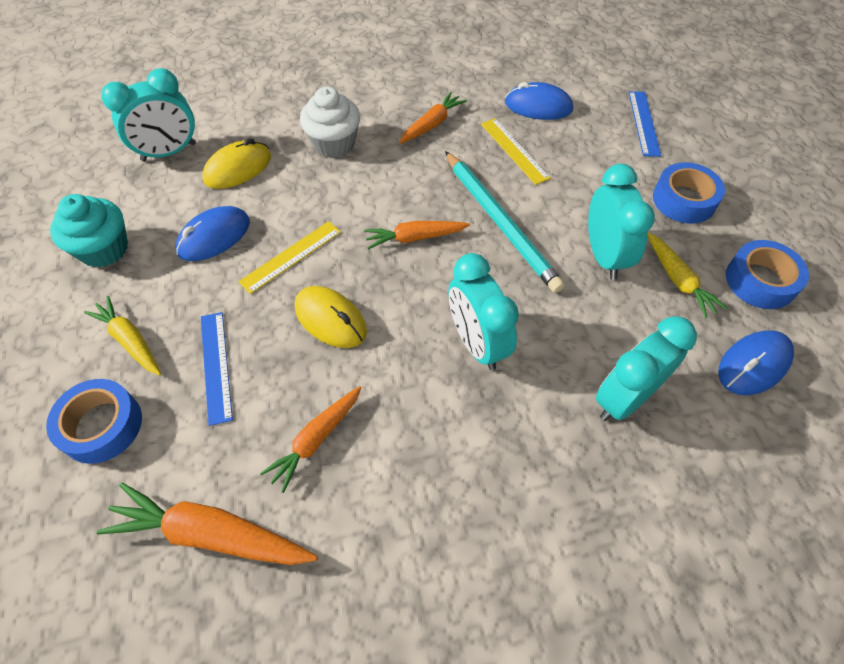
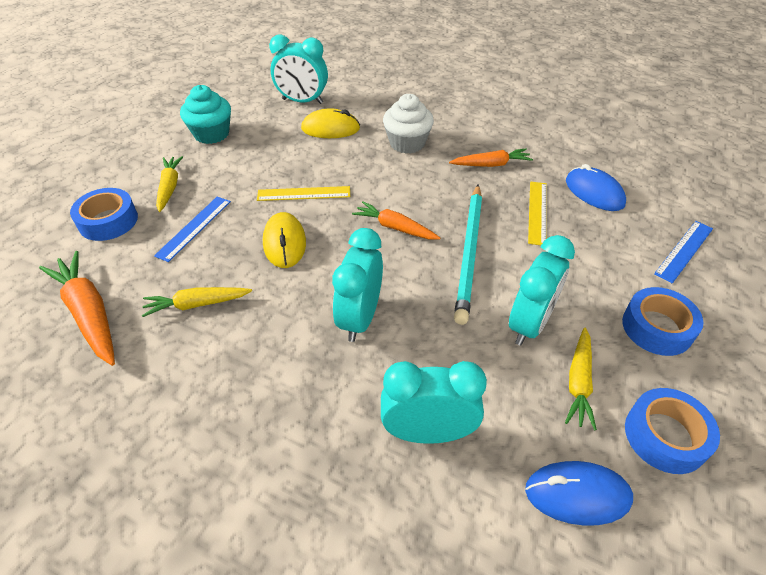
camera: 40 degrees right, 10 degrees down
(214, 237) = (274, 159): blue mouse -> none
(316, 439) = (197, 304): orange carrot -> yellow carrot

